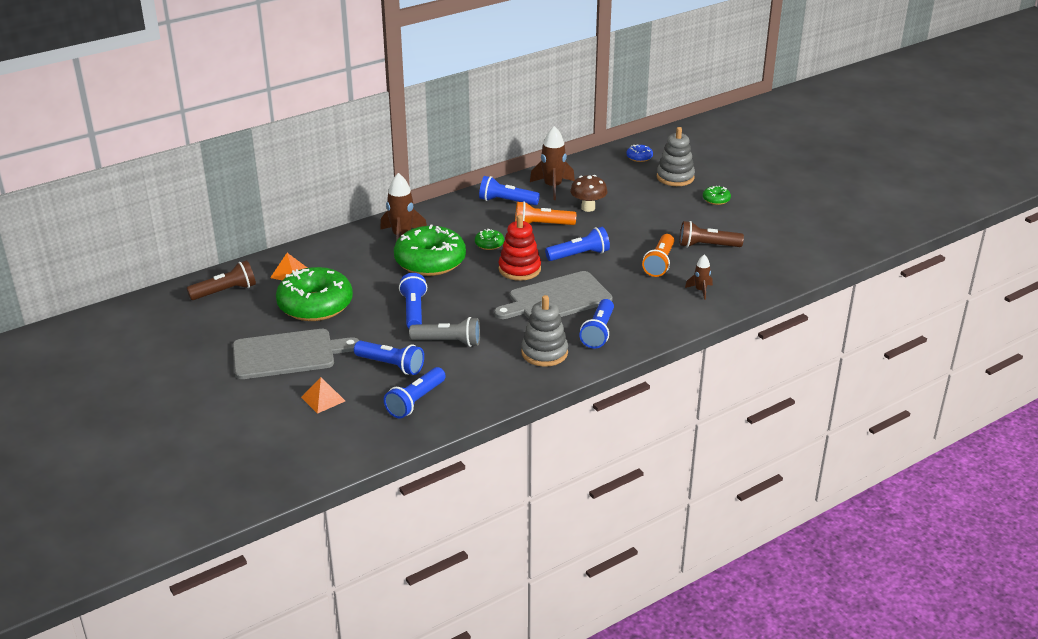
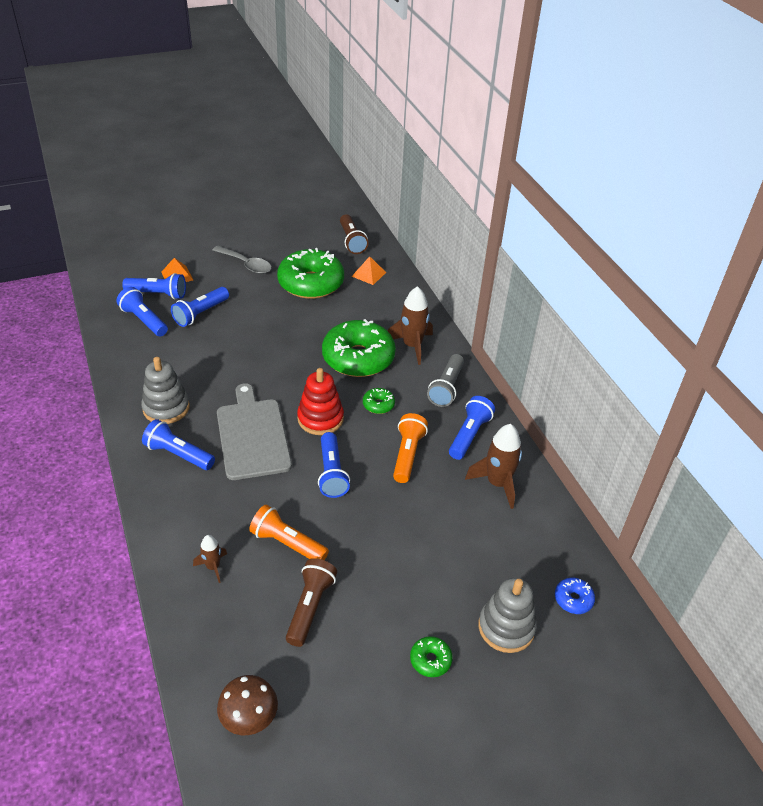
camera: 100 degrees right, 10 degrees up
(288, 354) = (246, 264): grey cutting board -> grey spoon
(413, 311) = (276, 336): blue flashlight -> blue flashlight (158, 294)
(448, 342) = (217, 350): grey flashlight -> grey flashlight (446, 388)
(588, 208) = (438, 506): brown mushroom -> brown mushroom (249, 719)

